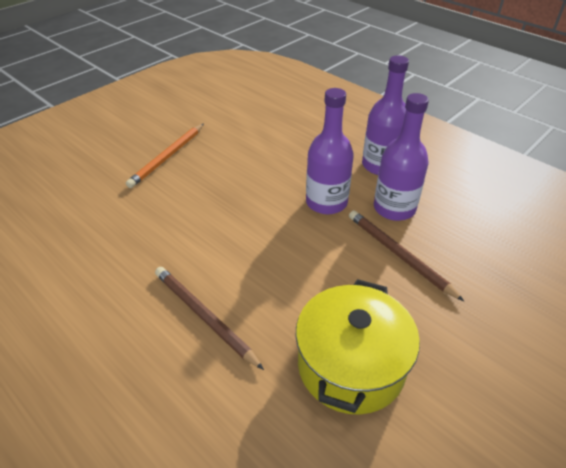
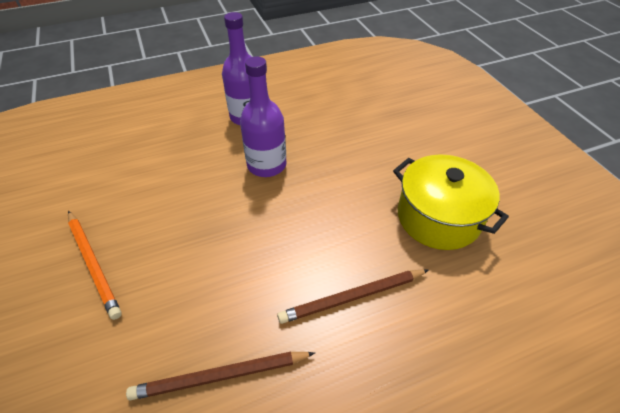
camera: 65 degrees left, 5 degrees up
(394, 208) = (301, 131): purple bottle -> none
(399, 255) = (350, 149): brown pencil -> brown pencil (220, 376)

